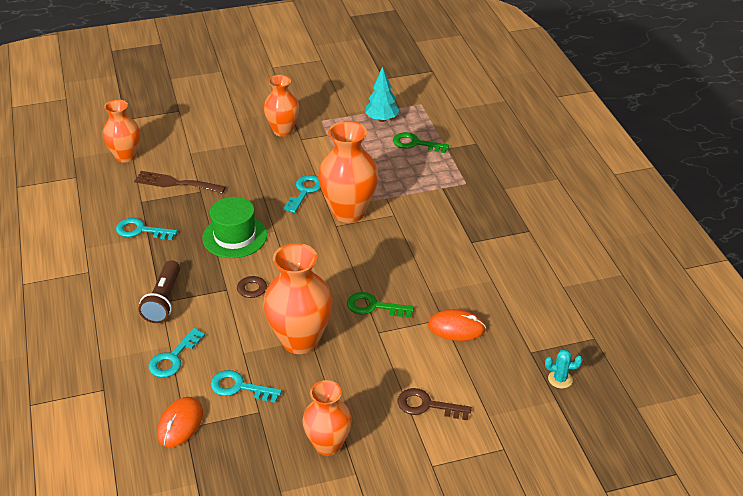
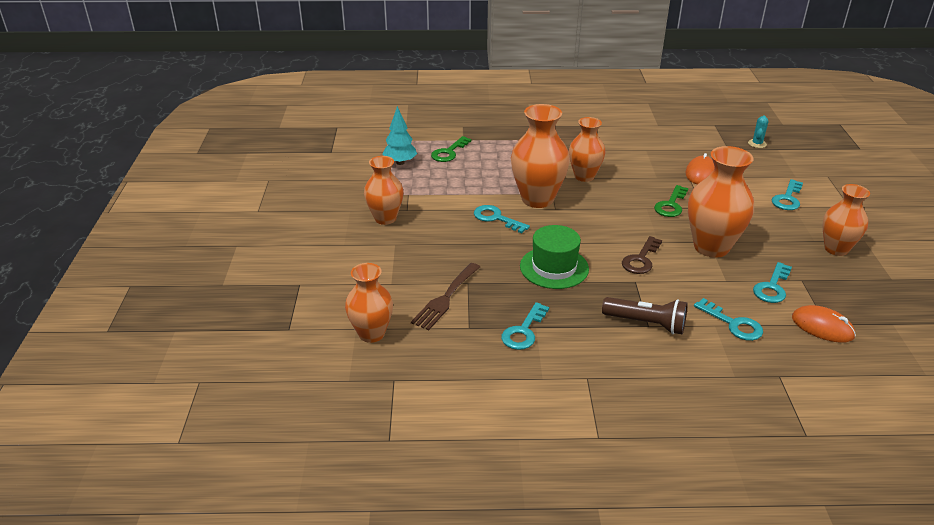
camera: 75 degrees left, 5 degrees down
(408, 238) = (584, 176): none -> orange vase
(427, 405) = (787, 199): brown key -> turquoise key

